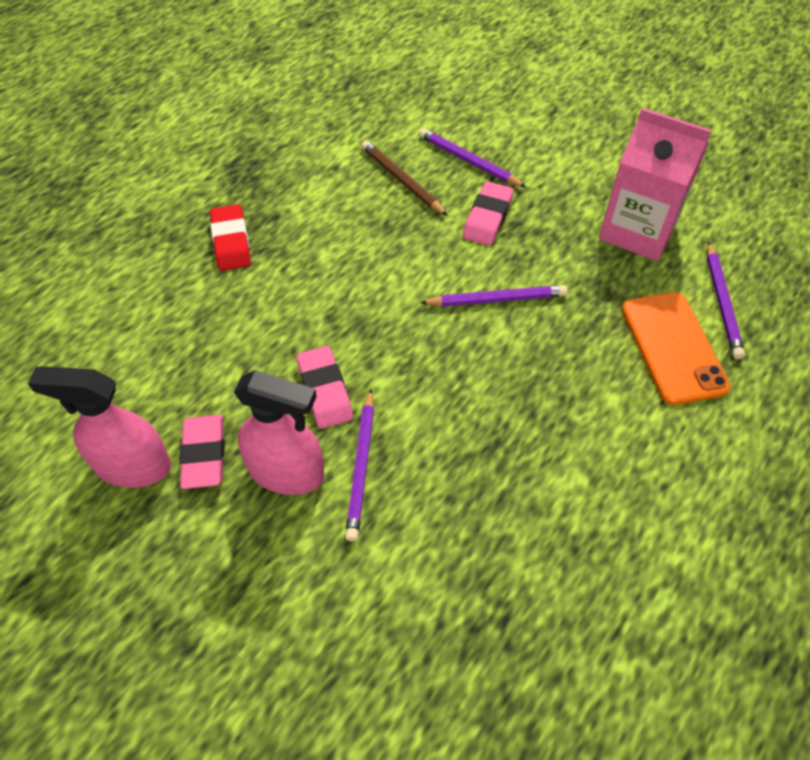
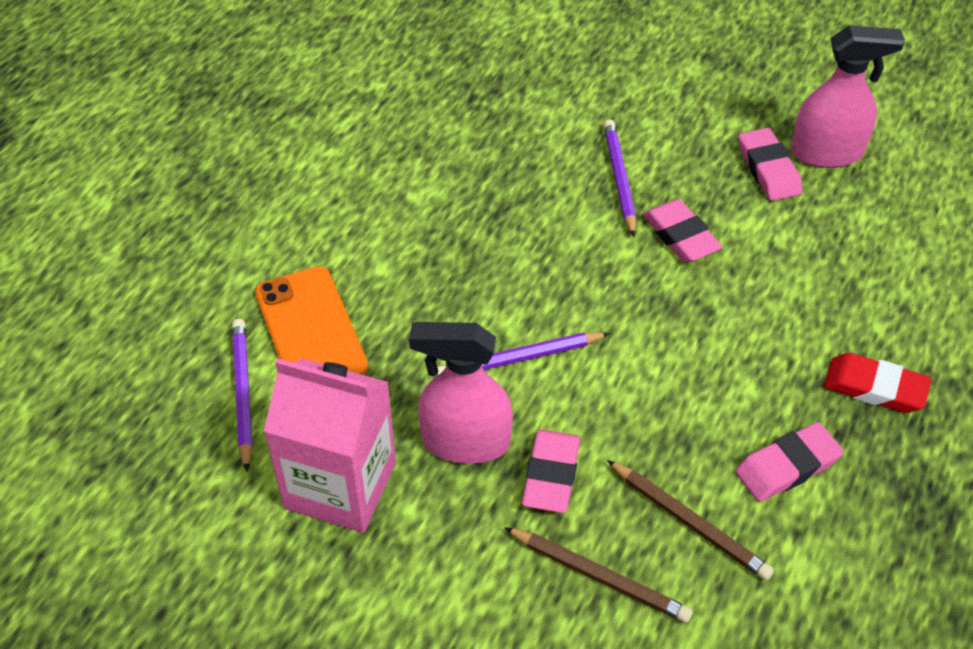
camera: 170 degrees right, 5 degrees down
(231, 241) = (875, 388): red eraser -> red eraser turned 45 degrees counterclockwise
(286, 472) = (686, 166): pink spray bottle -> pink spray bottle (465, 442)
(322, 202) = (787, 466): none -> pink eraser
(468, 161) = (599, 577): purple pencil -> brown pencil

